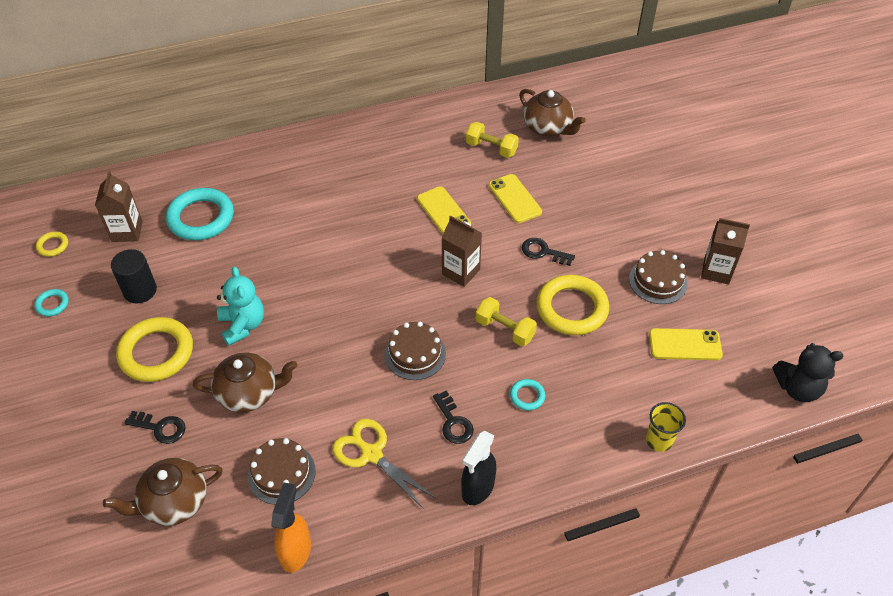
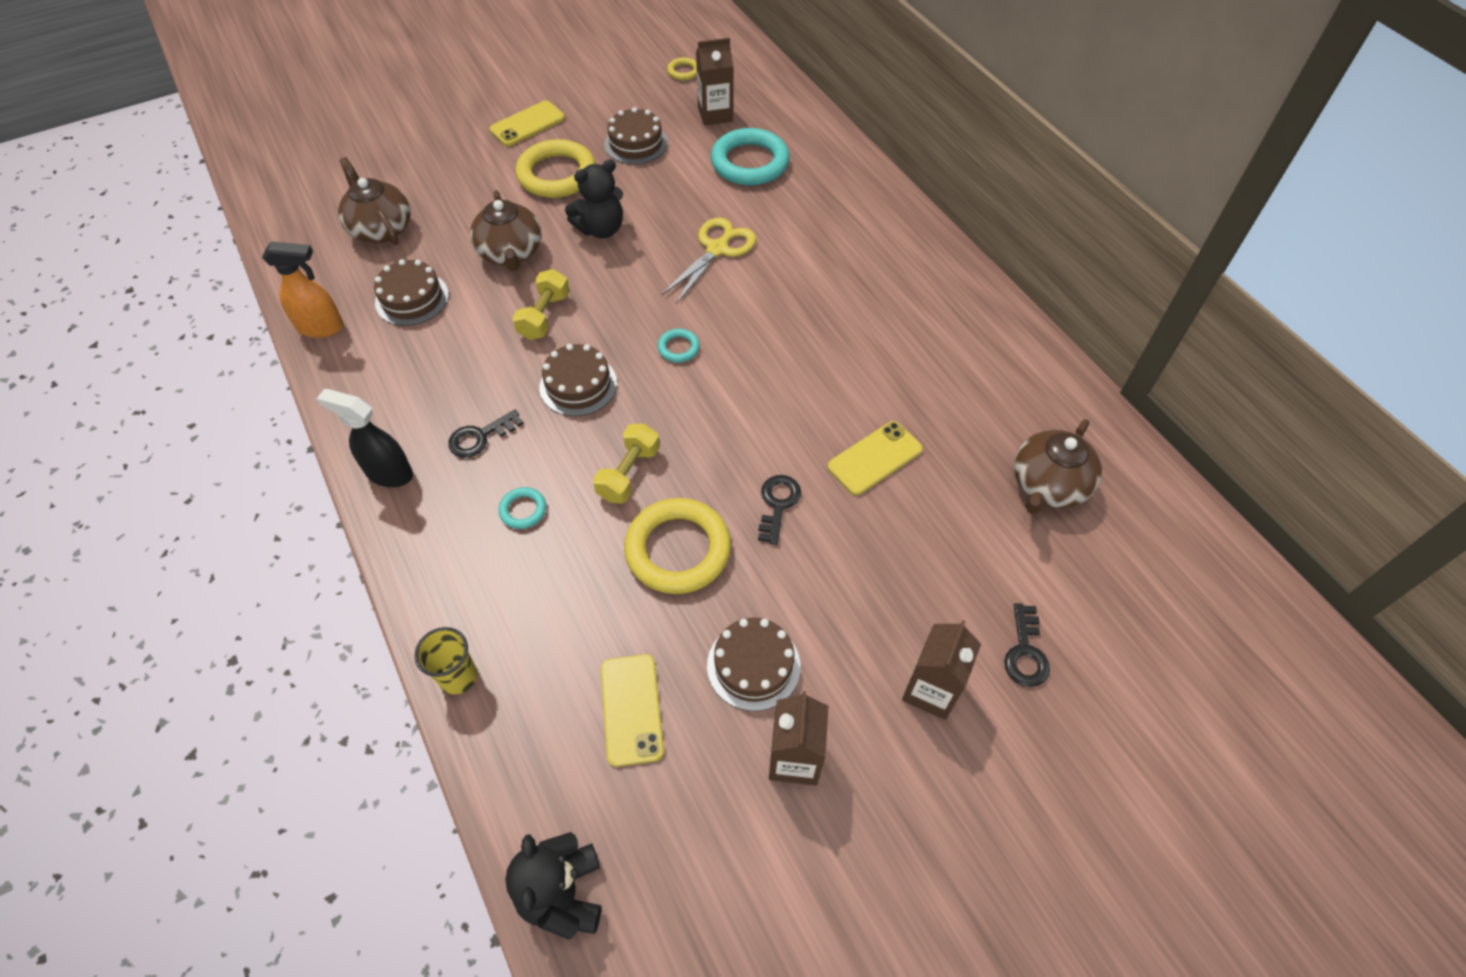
camera: 80 degrees right, 5 degrees up
(52, 304) = (608, 92): turquoise ring -> turquoise ring (678, 348)
(140, 290) = (636, 143): black cylinder -> brown cake
(160, 428) = (465, 199): black key -> black key (1025, 652)
(243, 325) = (601, 229): turquoise teddy bear -> black teddy bear
(371, 454) = (435, 368): yellow scissors -> yellow scissors (717, 249)
(443, 212) = (824, 379): yellow phone -> yellow phone (527, 124)
(461, 272) = (719, 413): brown carton -> brown carton (931, 690)
(491, 148) = (970, 417): yellow dumbbell -> yellow dumbbell (544, 316)

